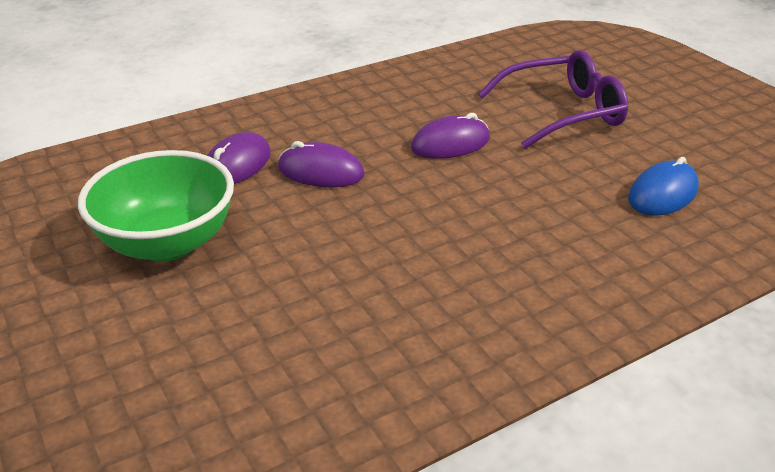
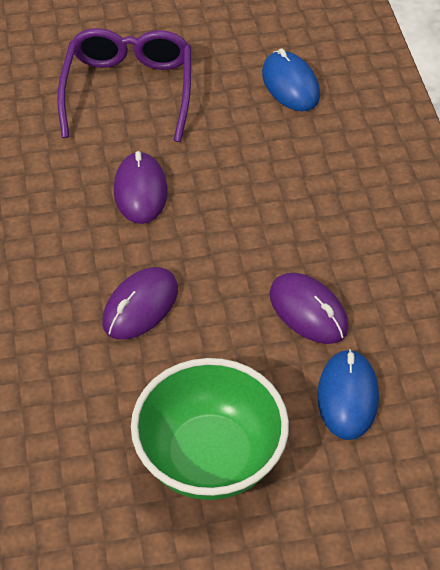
camera: 70 degrees left, 15 degrees up
(237, 165) = (91, 375): purple mouse -> purple mouse (308, 311)
(266, 314) = (347, 397): none -> blue mouse

